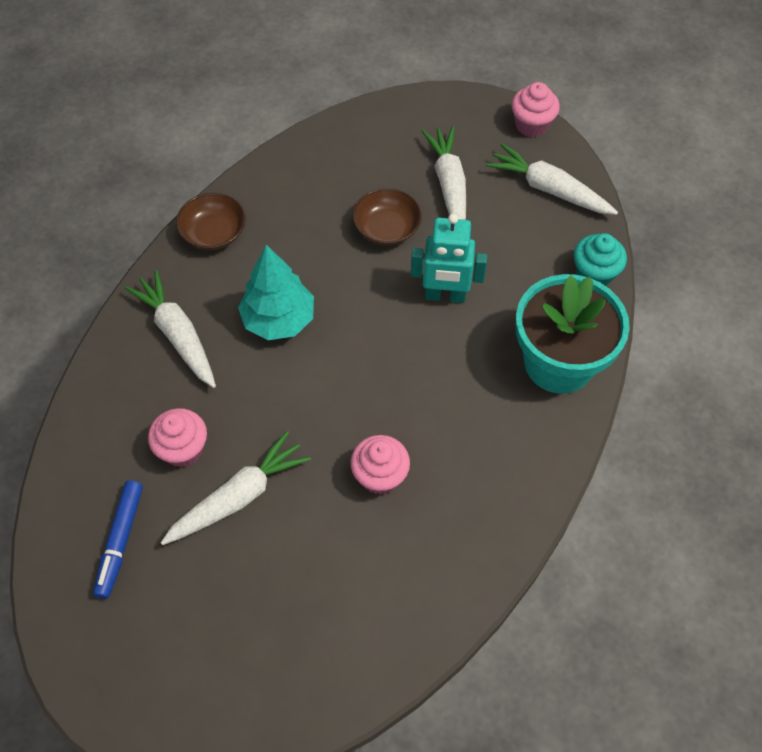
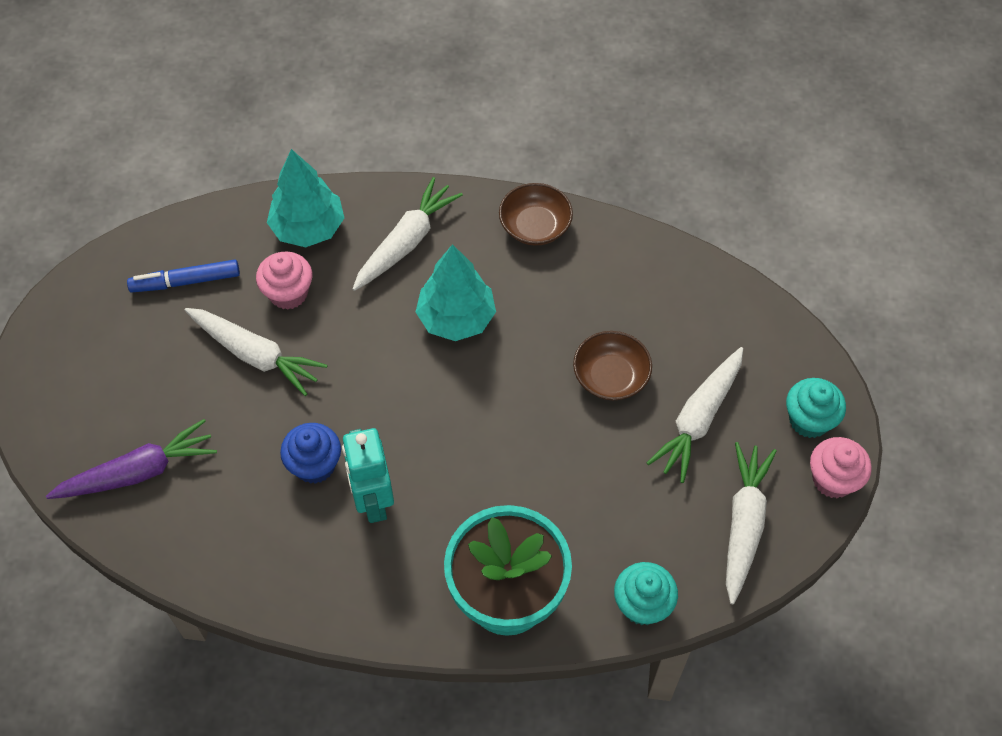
camera: 70 degrees right, 0 degrees up
(117, 412) = (308, 228): none -> turquoise tree
(324, 640) = (138, 472): none -> purple carrot
(380, 476) = (314, 465): pink cupcake -> blue cupcake
(445, 296) = (547, 459): turquoise robot -> turquoise robot (373, 501)
(449, 185) = (698, 419): white carrot -> white carrot turned 150 degrees clockwise
(477, 121) = (809, 420): none -> turquoise cupcake

